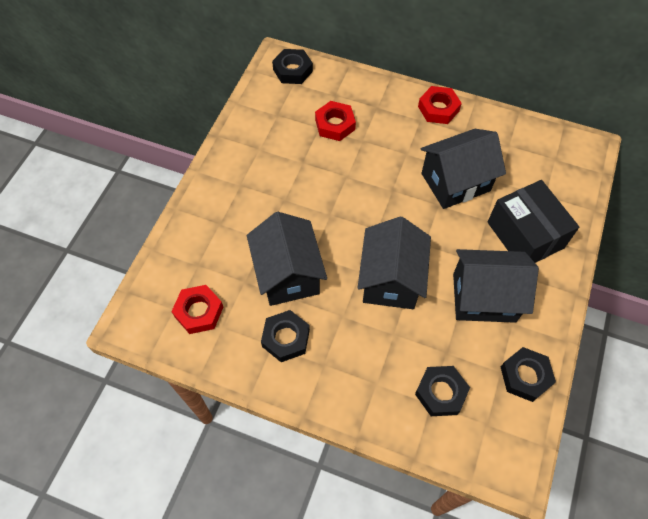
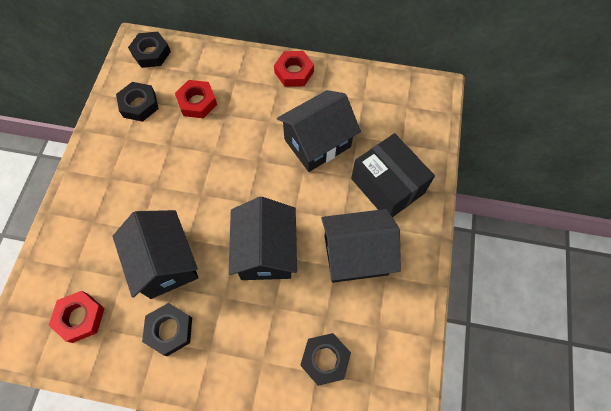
camera: 10 degrees left, 5 degrees up
(525, 376) = (402, 328): black nut -> black nut (139, 105)

